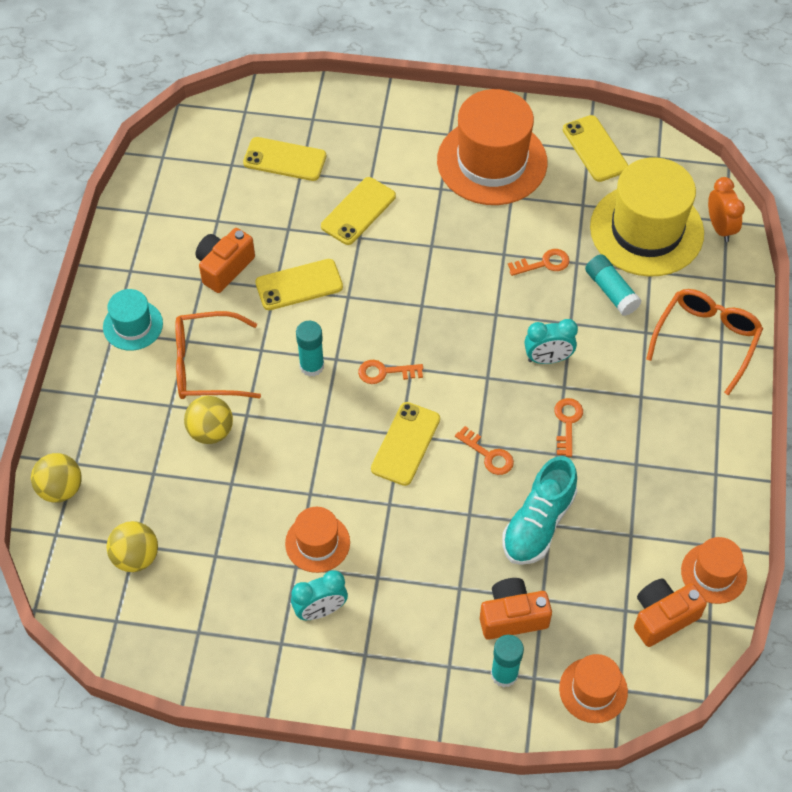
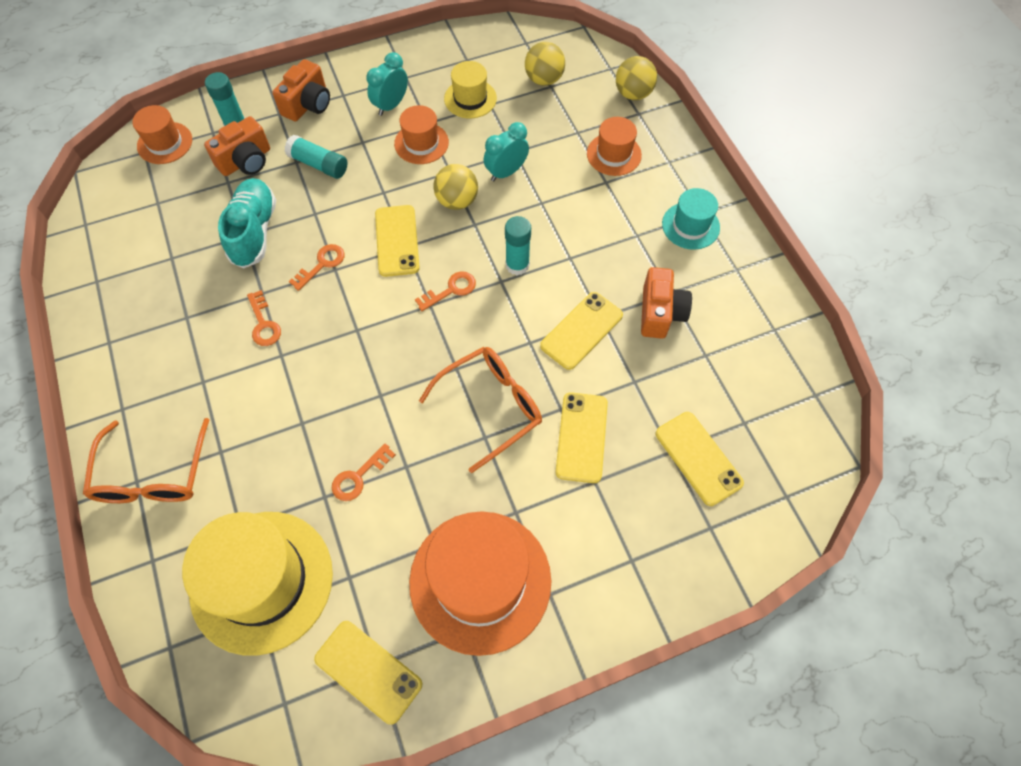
camera: 150 degrees right, 5 degrees up
(206, 365) = (604, 223): orange glasses -> orange glasses (491, 406)
(211, 431) = (559, 178): yellow ball -> yellow ball (457, 201)
(231, 574) = (470, 98): none -> yellow hat
(284, 159) = (698, 458): yellow phone -> yellow phone turned 75 degrees clockwise
(488, 455) = (322, 264): orange key -> orange key turned 120 degrees clockwise
(548, 359) = (308, 375): turquoise clock -> turquoise clock (506, 172)
(611, 291) = (273, 480): turquoise glue stick -> turquoise glue stick (318, 164)
(663, 617) = (125, 210): orange camera -> orange camera (308, 104)
(713, 573) = (90, 260): orange hat -> orange hat (614, 154)
(720, 227) = (174, 632): orange clock -> none

